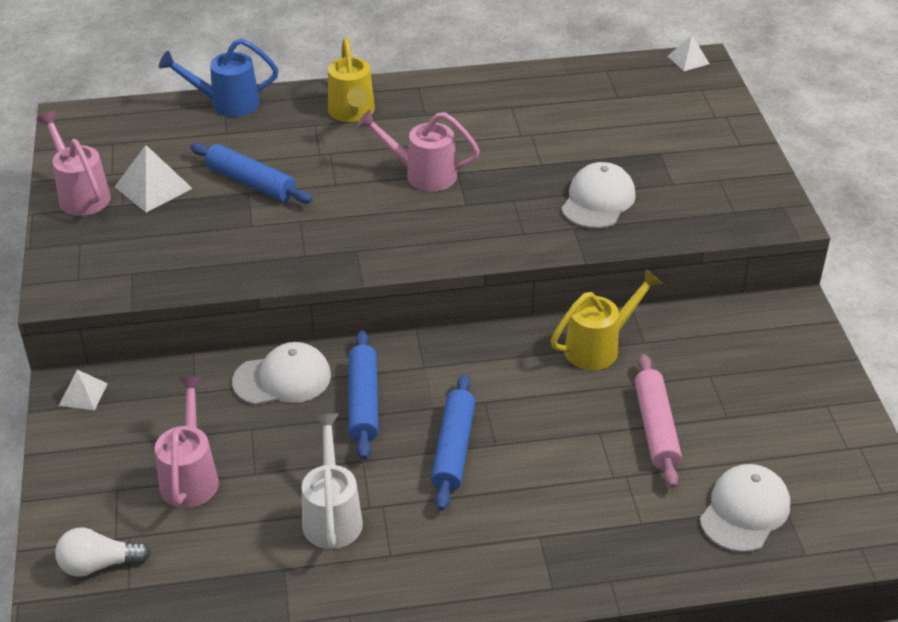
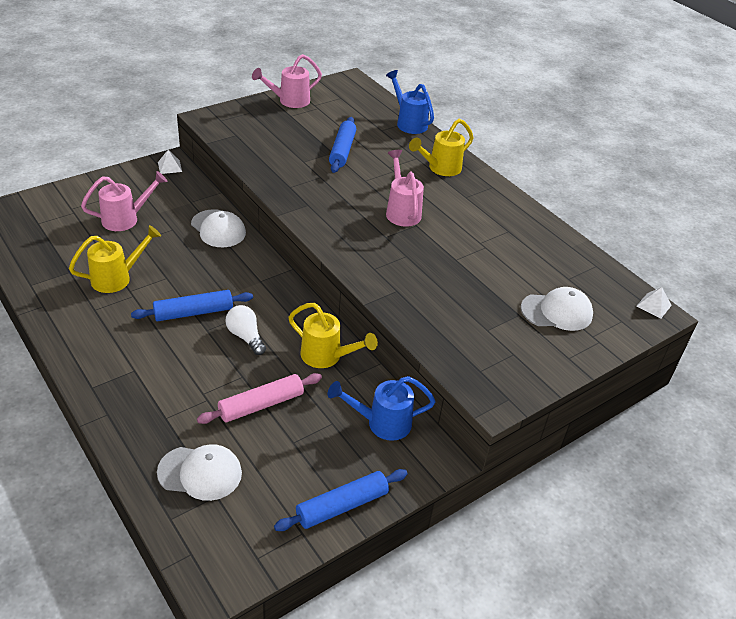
camera: 60 degrees right, 0 degrees up
(81, 194) = (289, 101): pink watering can -> pink watering can turned 150 degrees counterclockwise
(99, 564) = (51, 209): white light bulb -> white light bulb (246, 337)
(153, 187) = (312, 121): white pyramid -> none
(332, 515) = (117, 278): white watering can -> yellow watering can
(363, 402) = (215, 265): blue rolling pin -> blue rolling pin (342, 506)
(598, 200) = (436, 295): white cap -> white cap (557, 312)
(726, 335) = (382, 423): none -> blue watering can

